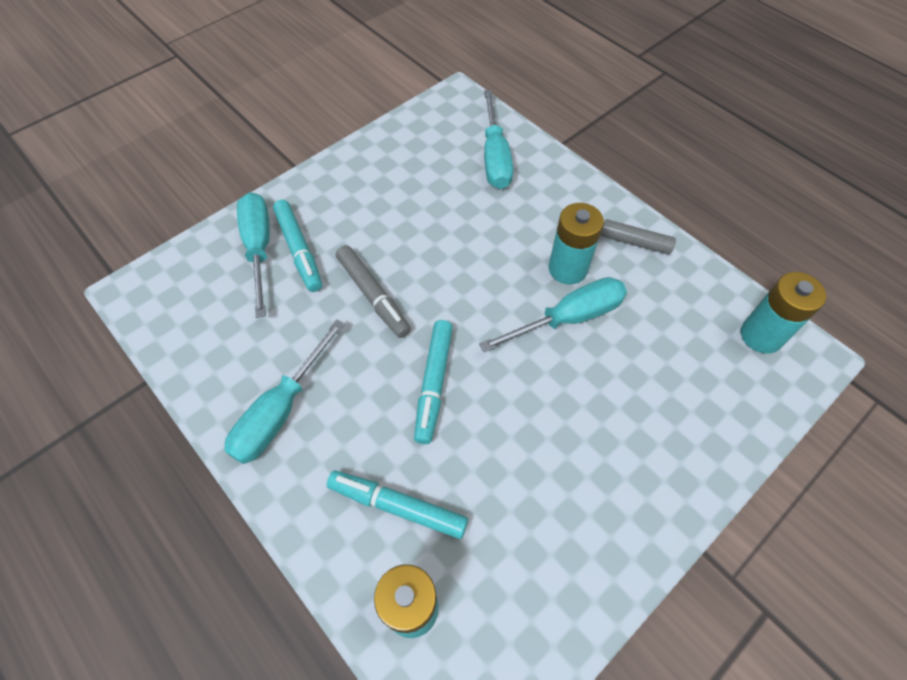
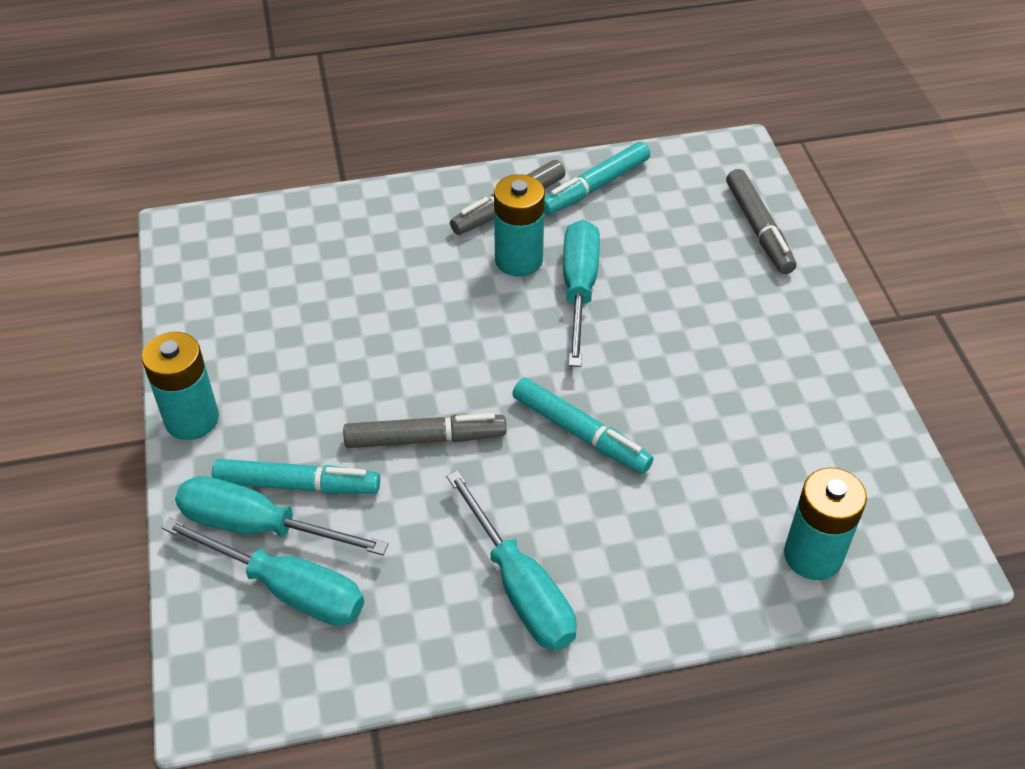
camera: 60 degrees left, 10 degrees down
(397, 506) = (702, 524): turquoise marker -> turquoise marker (595, 187)
(495, 157) = (315, 243): turquoise screwdriver -> turquoise screwdriver (287, 589)
(736, 413) = (759, 229): none -> grey marker
(761, 335) = (694, 169): turquoise battery -> turquoise battery (192, 419)

